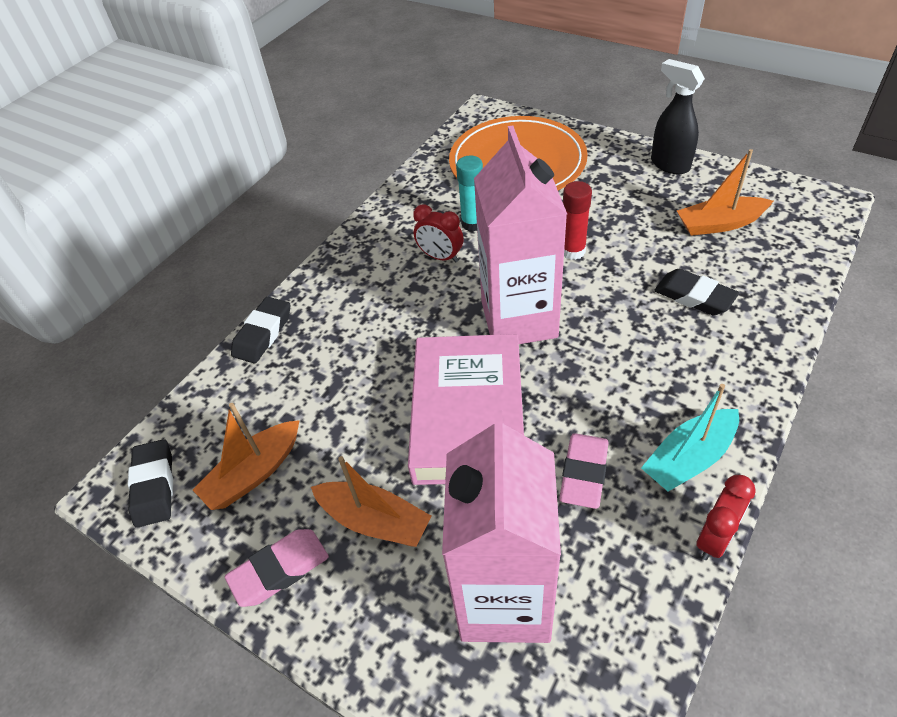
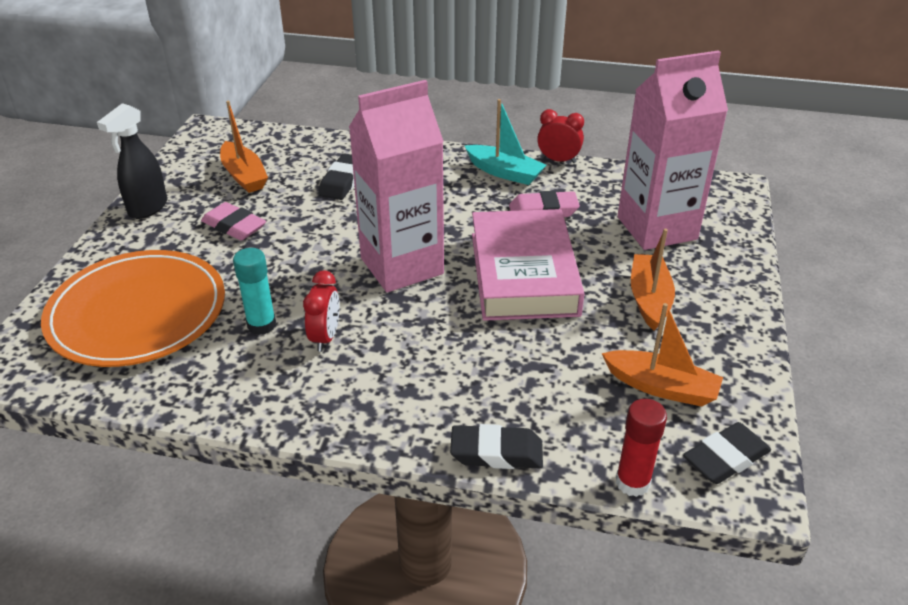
camera: 115 degrees left, 10 degrees down
(280, 570) = (725, 337): pink eraser -> pink eraser (234, 226)
(468, 415) = (523, 273): pink book -> pink book turned 75 degrees counterclockwise
(572, 251) = (297, 249): red glue stick -> red glue stick (632, 482)

